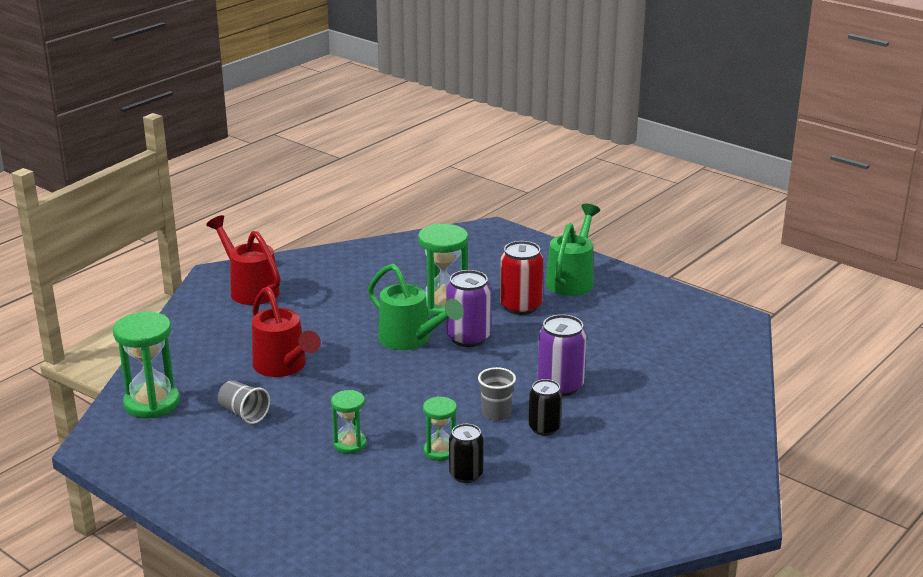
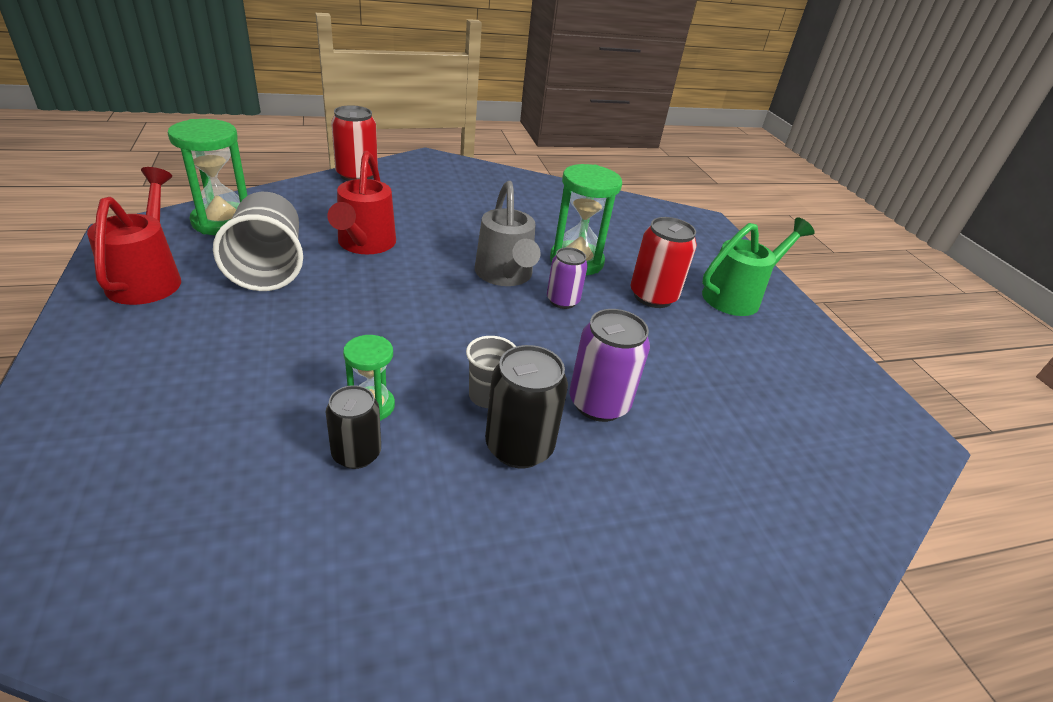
camera: 30 degrees right, 10 degrees up
(185, 318) = (357, 175): none -> red can
(243, 414) = (269, 266): grey cup -> grey cup, size x1.84
(250, 289) = (435, 178): red watering can -> red watering can (148, 278)
(350, 444) = (303, 345): green hourglass -> none
(410, 340) = (505, 276): green watering can -> grey watering can
(468, 338) = (562, 301): purple can -> purple can, size x0.66
(544, 428) = (519, 447): black can -> black can, size x1.52

